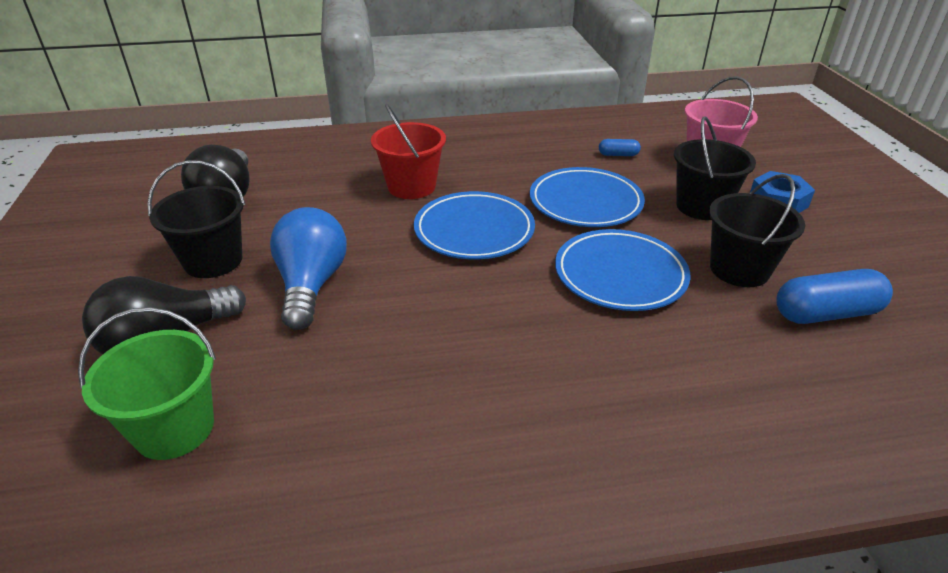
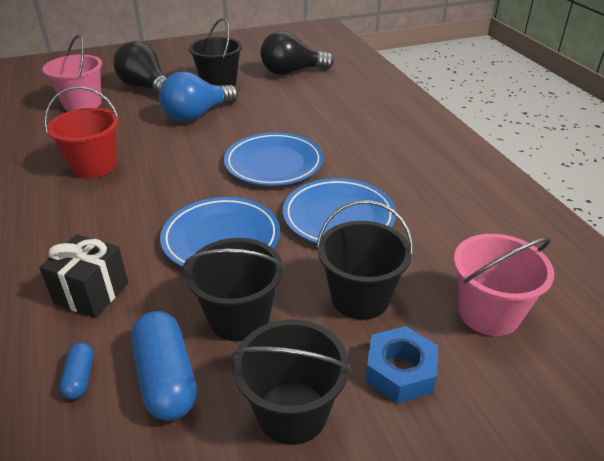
camera: 80 degrees right, 0 degrees up
(174, 428) = (82, 104): green bucket -> pink bucket
(311, 285) = (197, 115): blue light bulb -> blue light bulb turned 150 degrees clockwise
(411, 186) = (331, 130): red bucket -> red bucket (94, 166)
(618, 155) = (454, 236): blue capsule -> blue capsule (80, 378)
(722, 372) = (91, 293): none -> black gift
(835, 250) = (292, 412): none -> black bucket

